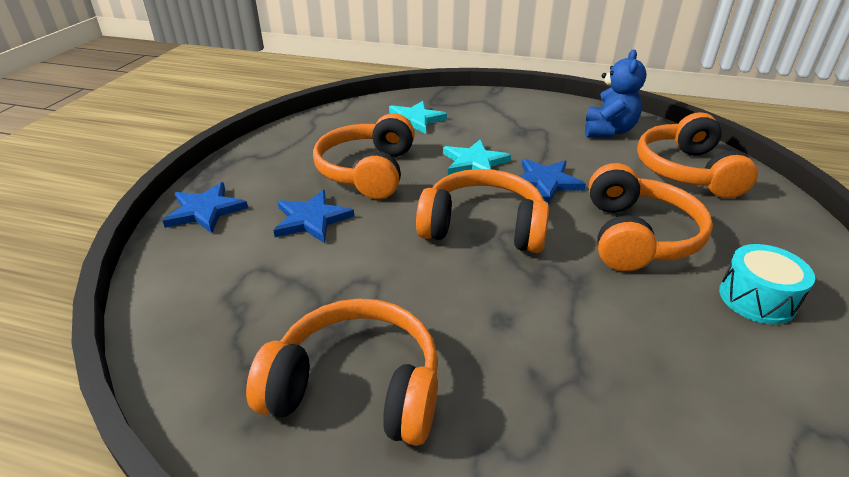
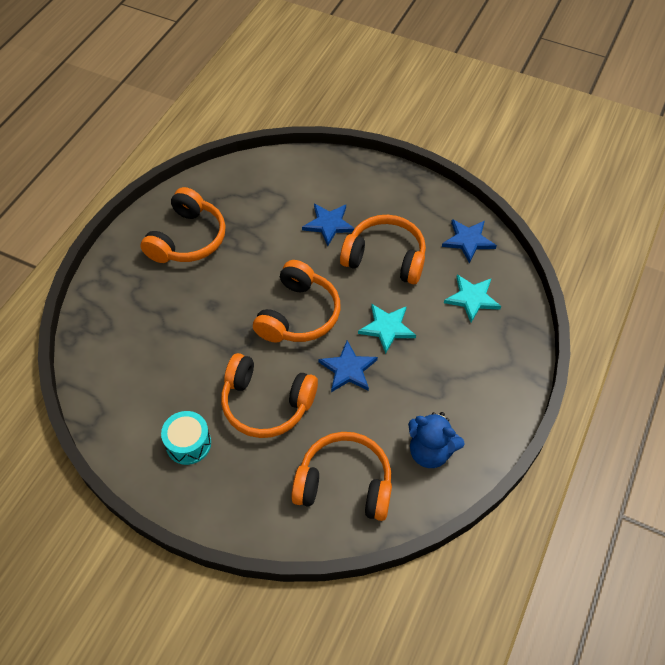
camera: 100 degrees right, 20 degrees up
(205, 210) = (350, 173): blue star -> blue star (468, 241)

